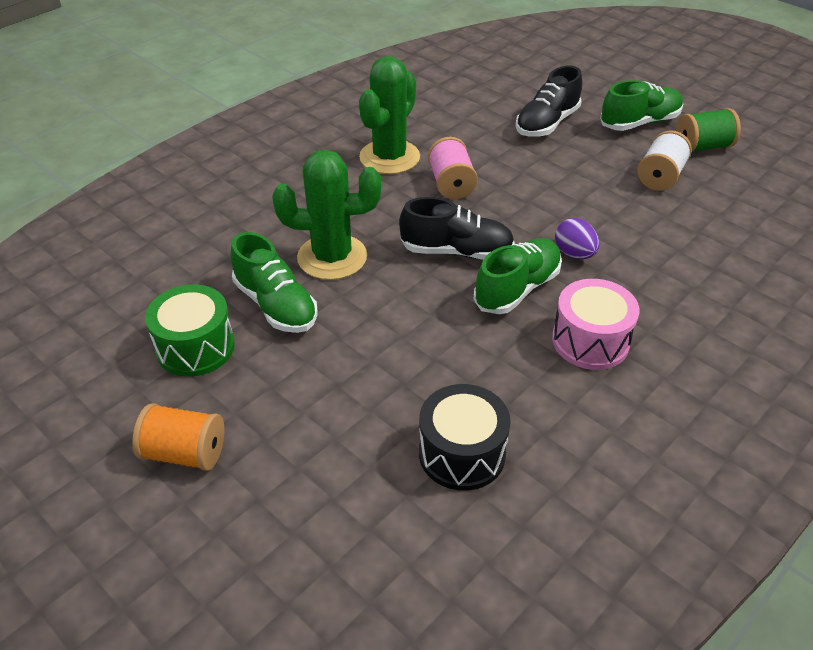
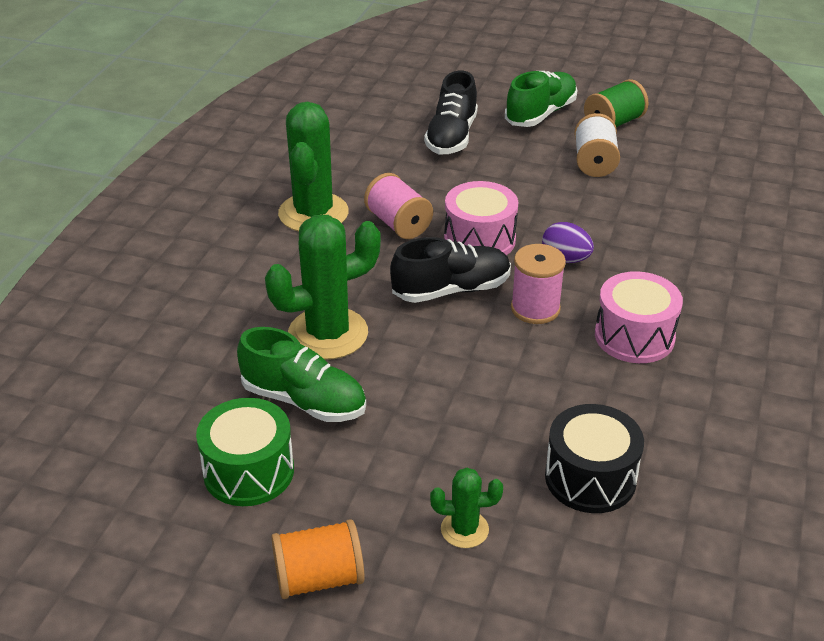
camera: 25 degrees left, 5 degrees down
(324, 458) = (464, 529): none -> green cactus
(510, 216) = (479, 240): none -> pink drum
(517, 289) = (535, 308): green shoe -> pink spool

